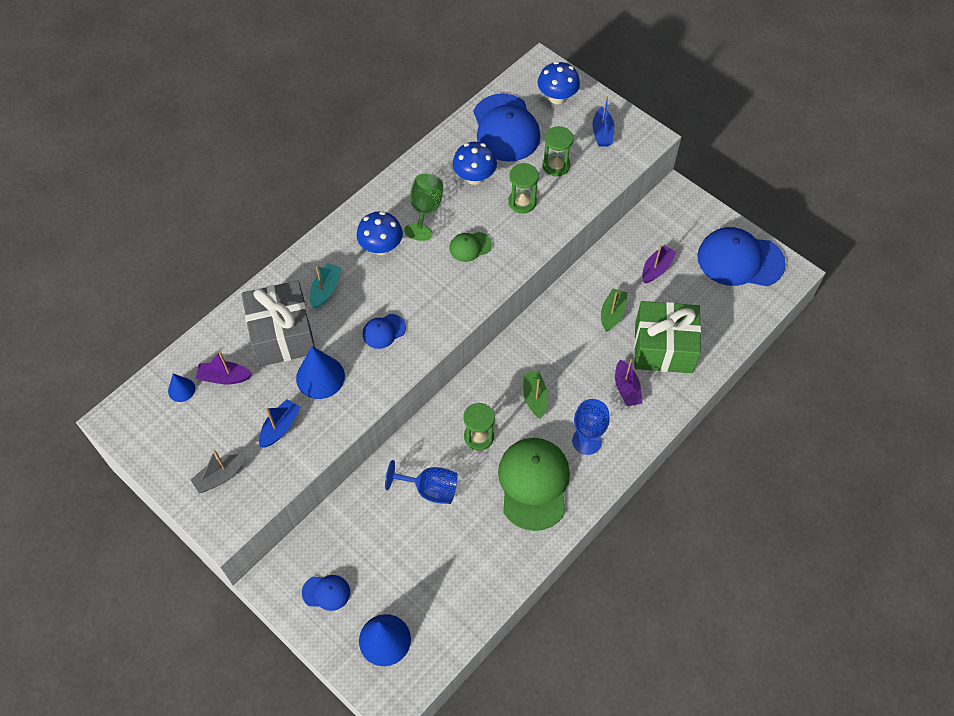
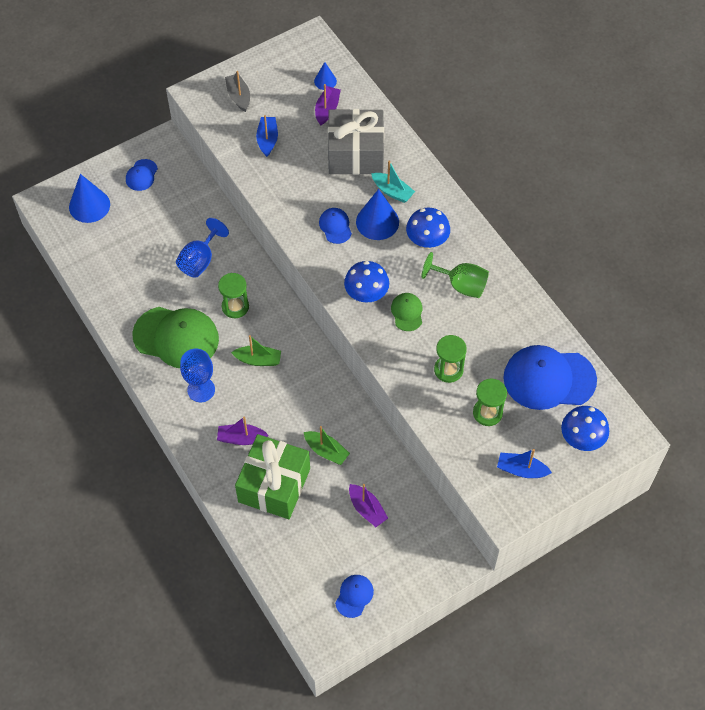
camera: 105 degrees right, 0 degrees up
(280, 427) = (267, 140): blue boat -> blue boat turned 135 degrees counterclockwise
(320, 377) = (305, 173): blue cone -> blue cone (377, 222)
(474, 177) = (490, 335): blue mushroom -> blue mushroom (366, 295)
(740, 260) = (354, 596): blue cap -> blue cap, size x0.47

